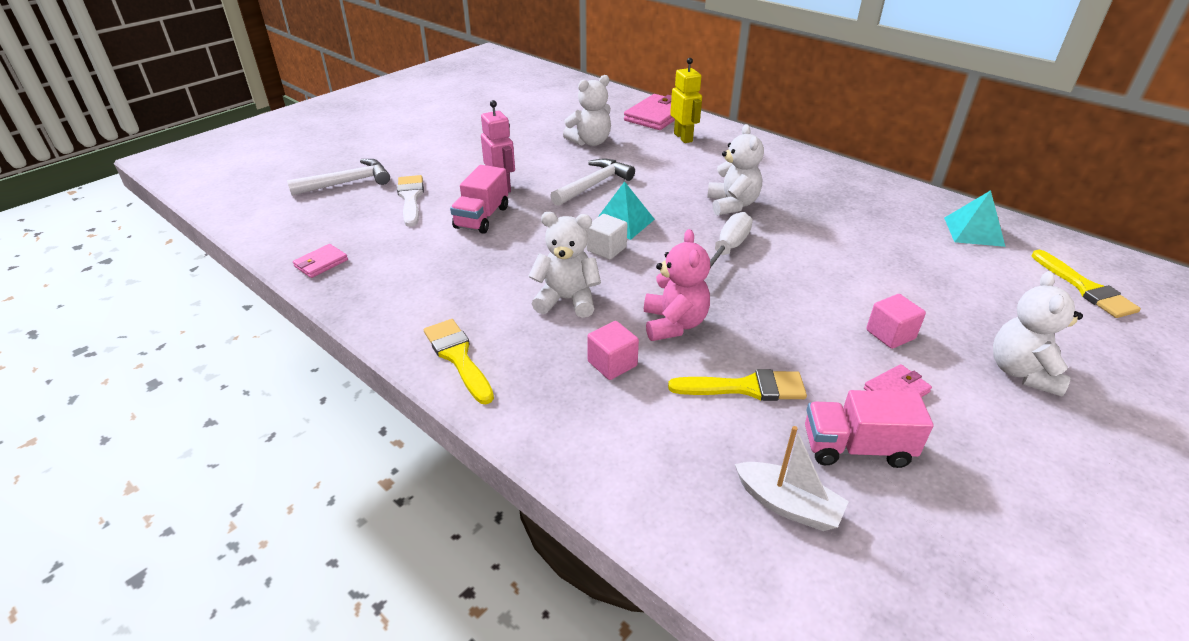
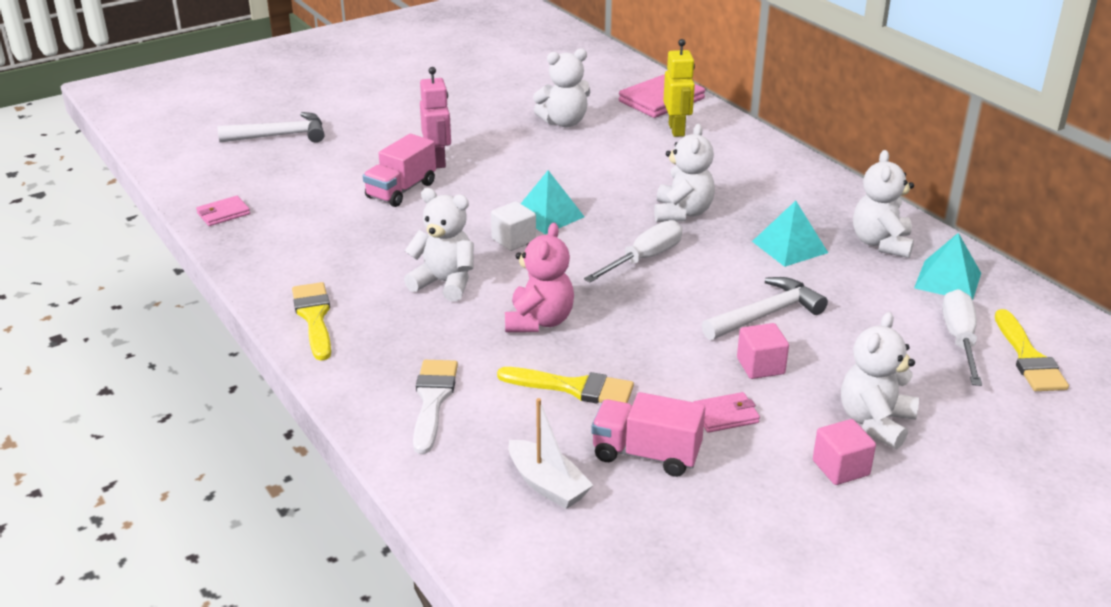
camera: 15 degrees right, 5 degrees down
(411, 198) = (338, 160): white brush -> white brush (433, 400)
(593, 185) = (539, 171): white hammer -> white hammer (765, 314)
(612, 364) = (456, 346): pink cube -> pink cube (840, 468)
(835, 221) = (789, 247): none -> turquoise pyramid
(901, 208) = (881, 243): none -> white teddy bear
(1023, 281) = (959, 340): none -> white screwdriver

